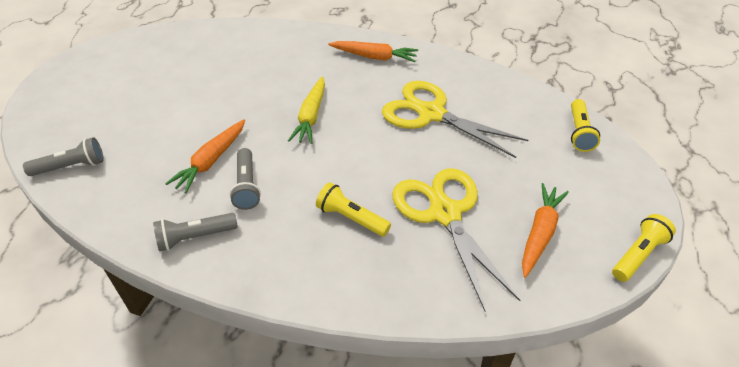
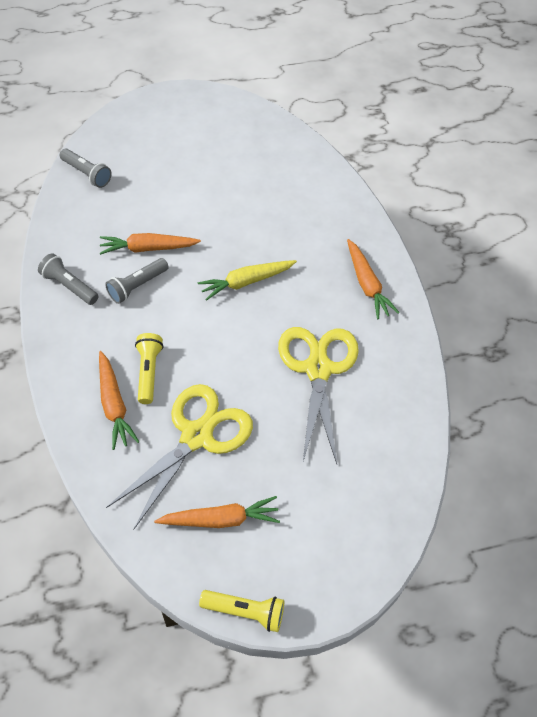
camera: 55 degrees right, 10 degrees up
(368, 259) = (114, 405): none -> orange carrot
(579, 132) = (386, 507): yellow flashlight -> none

